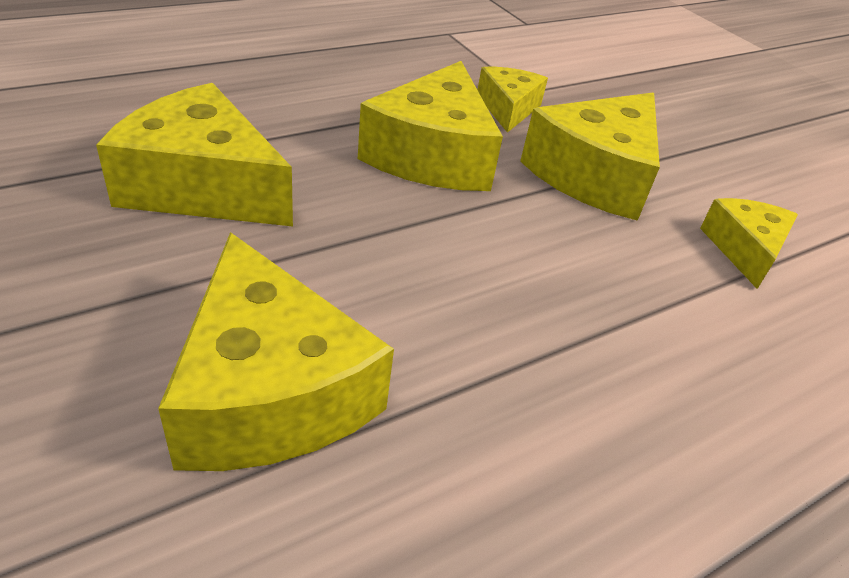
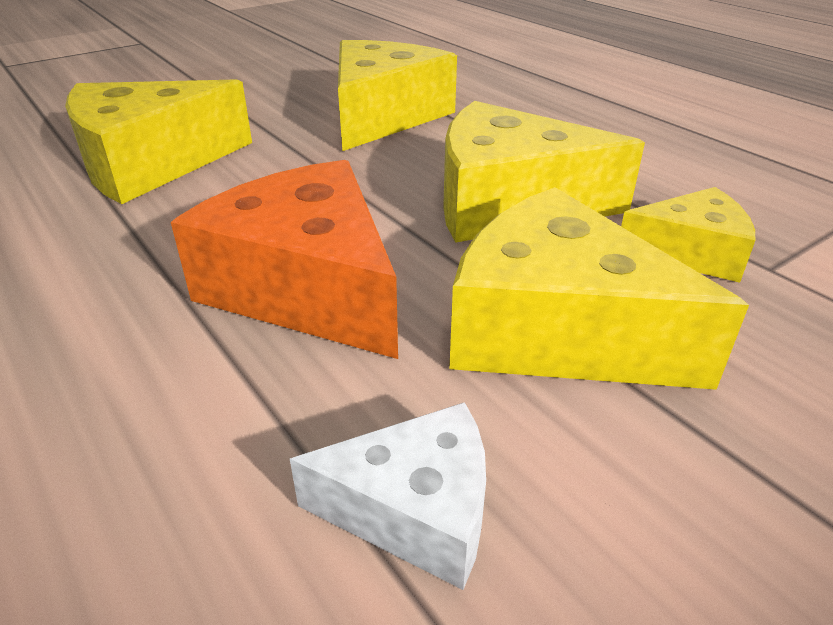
camera: 90 degrees right, 5 degrees down
(555, 270) = (308, 287): none -> orange cheese
(744, 250) = (415, 511): yellow cheese -> white cheese

